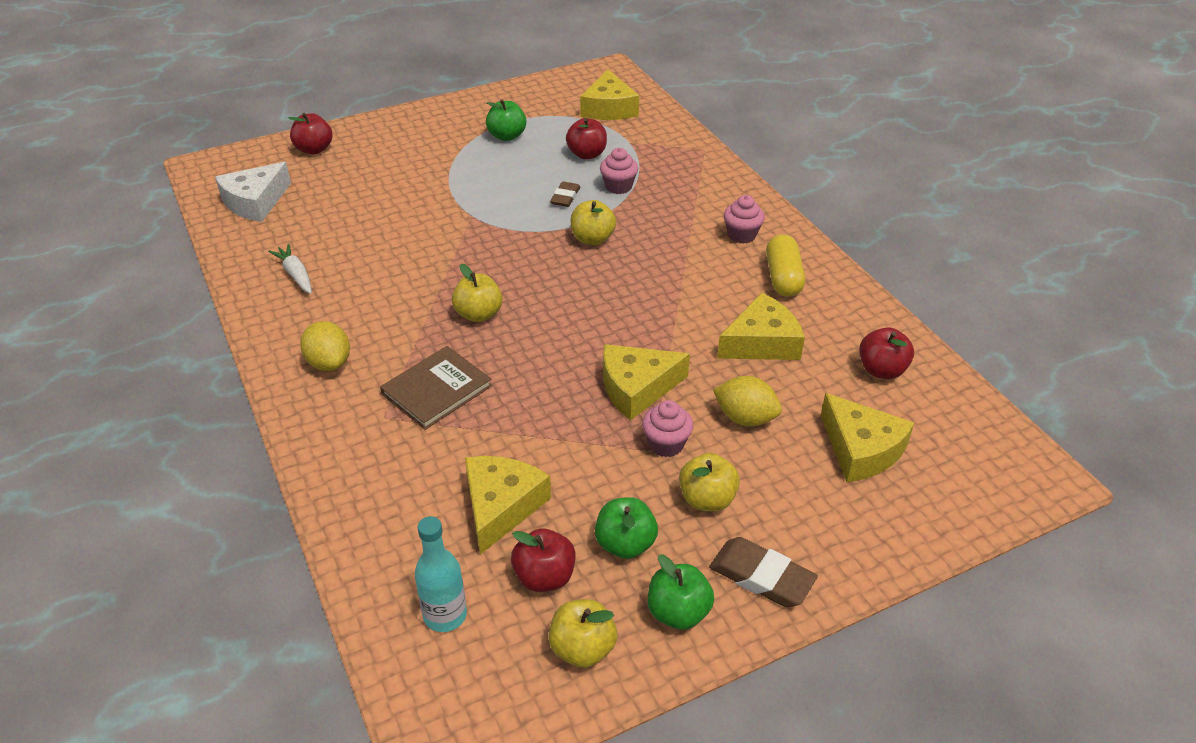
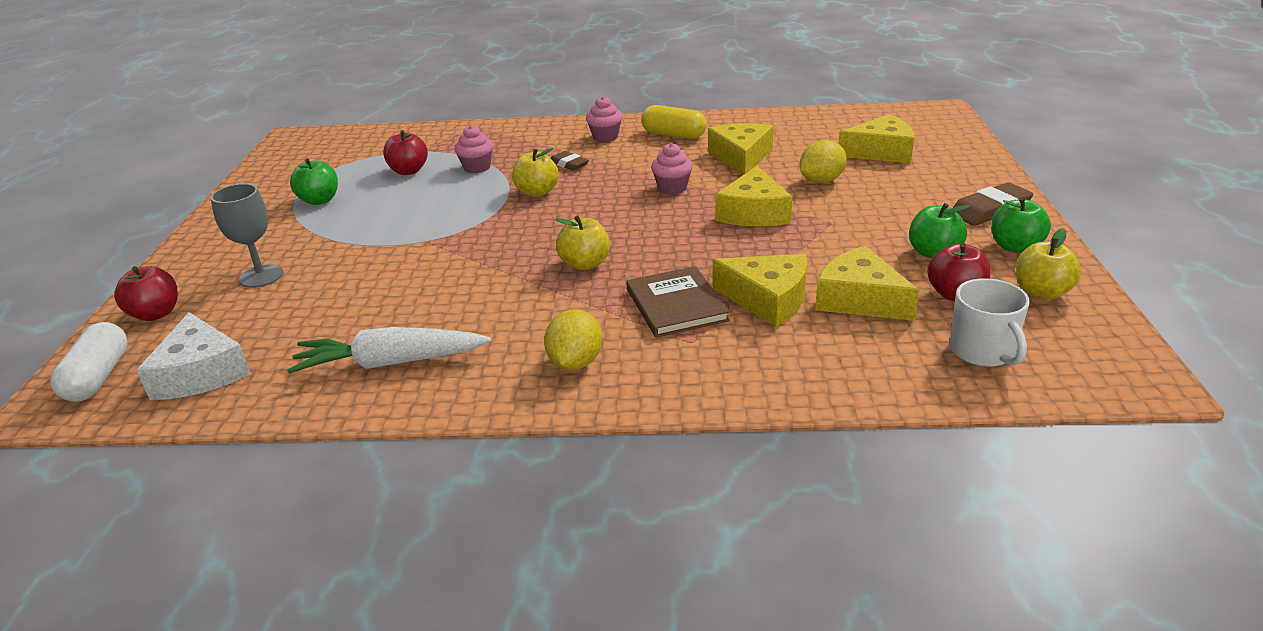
camera: 60 degrees left, 10 degrees down
(237, 167) = (98, 377): none -> white capsule
(296, 275) = (391, 363): white carrot -> white carrot, size x1.69
(329, 363) = (575, 362): yellow lemon -> yellow lemon turned 75 degrees counterclockwise
(380, 166) = (261, 276): none -> grey goblet
(445, 615) = (983, 351): turquoise bottle -> white mug
(565, 197) = (459, 192): brown eraser -> brown eraser (569, 164)
(609, 108) = (353, 149): yellow cheese -> yellow cheese (767, 299)
(666, 444) = (829, 215): pink cupcake -> pink cupcake (672, 188)
(707, 499) = (901, 212): yellow apple -> none
(881, 370) = (805, 128): red apple -> none

